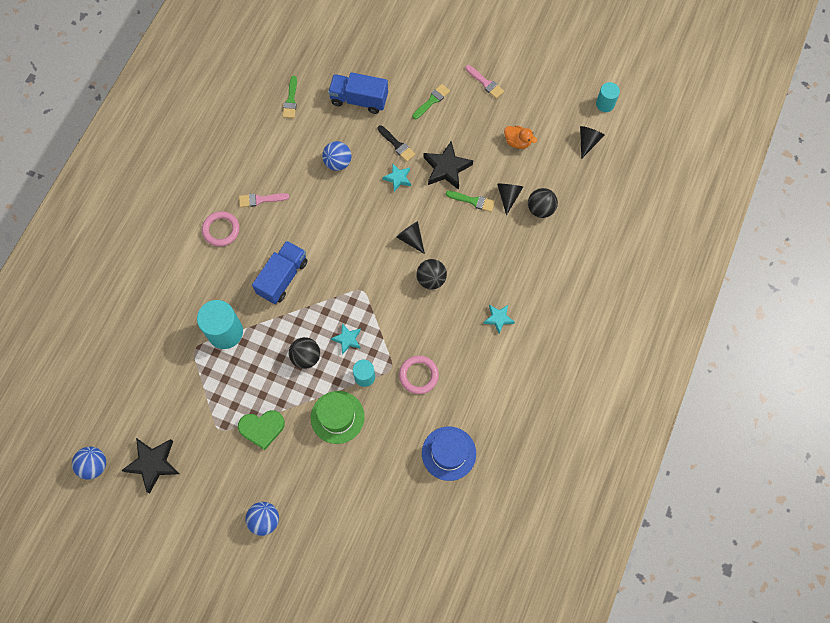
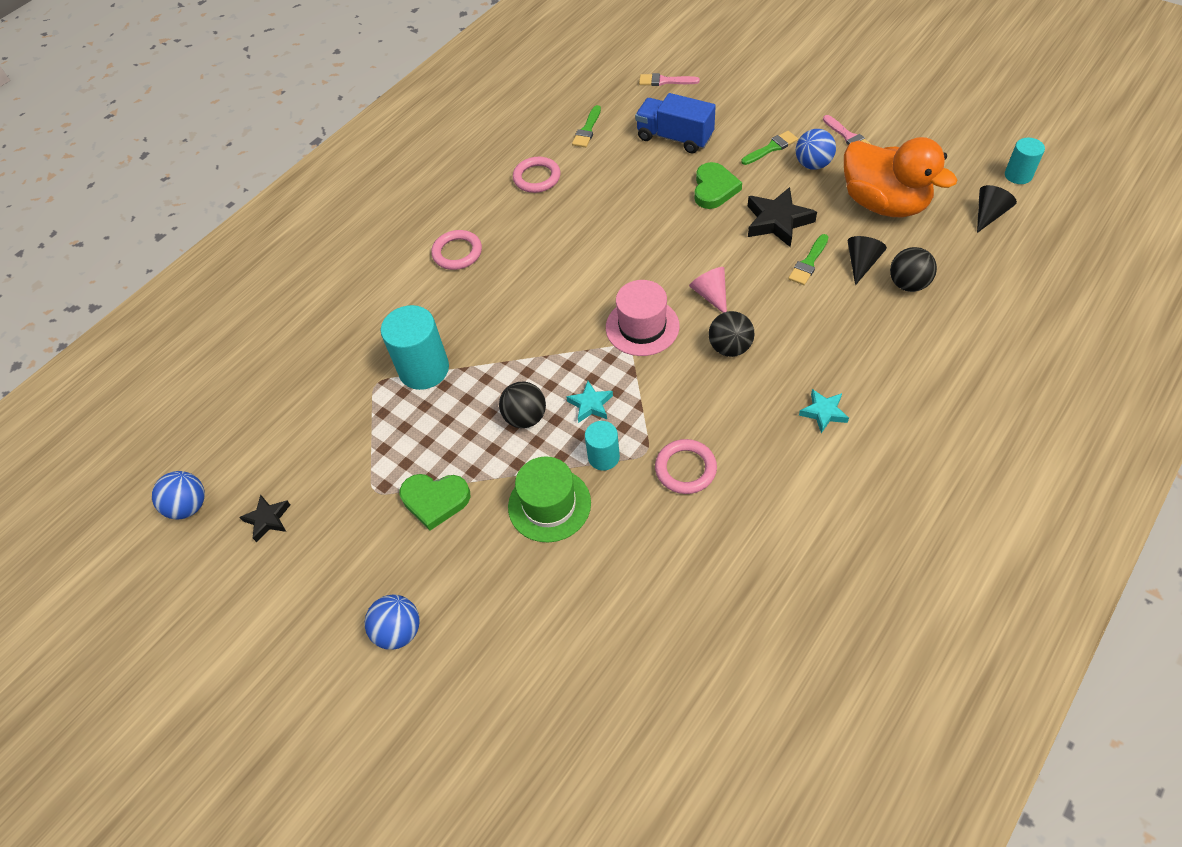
camera: 20 degrees right, 15 degrees down
(153, 464) = (268, 519): black star -> black star, size x0.58
(260, 199) = (518, 226): pink brush -> pink brush (665, 81)
(263, 152) = (537, 178): none -> pink ring
(282, 277) = (521, 316): blue truck -> none
(338, 162) = (630, 199): blue ball -> blue ball (813, 164)
(369, 272) = (642, 327): none -> pink hat
(397, 145) = (714, 189): black brush -> green heart
(398, 178) = (707, 225): turquoise star -> none
(411, 239) = (711, 295): black cone -> pink cone
(449, 453) = (711, 589): blue hat -> none
(473, 201) = (808, 262): green brush -> green brush turned 90 degrees clockwise
(517, 142) = (884, 203): orange duck -> orange duck, size x2.30

